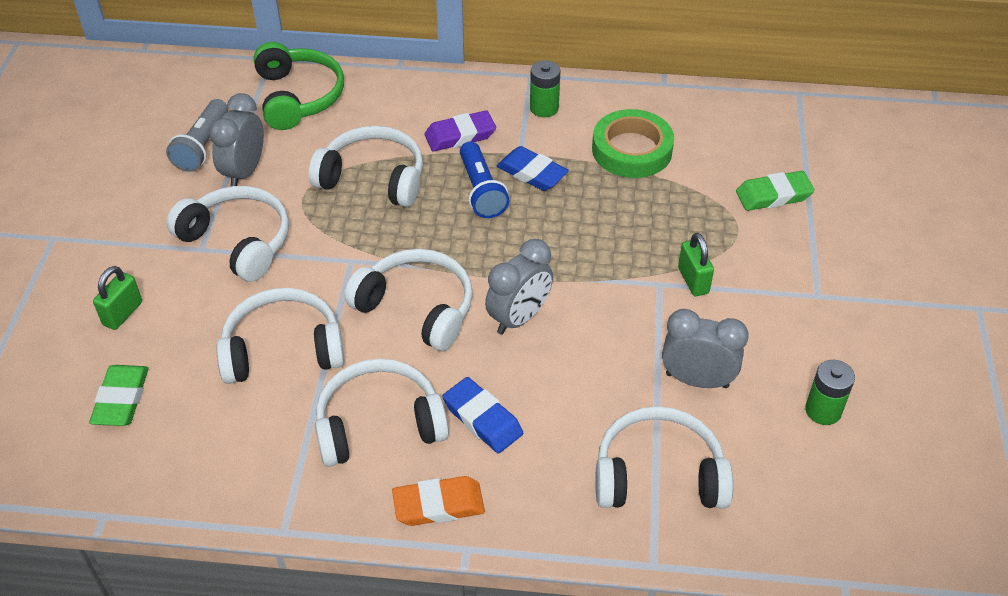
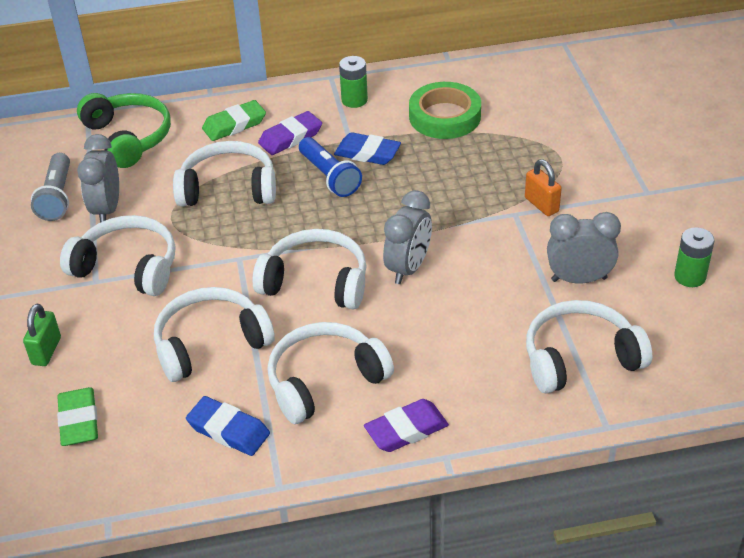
camera: 15 degrees left, 5 degrees down
(438, 505) = (406, 430): orange eraser -> purple eraser
(482, 419) = (413, 354): blue eraser -> blue eraser (228, 430)
(693, 280) = (541, 205): green padlock -> orange padlock
(773, 195) = (578, 125): green eraser -> green eraser (234, 125)

